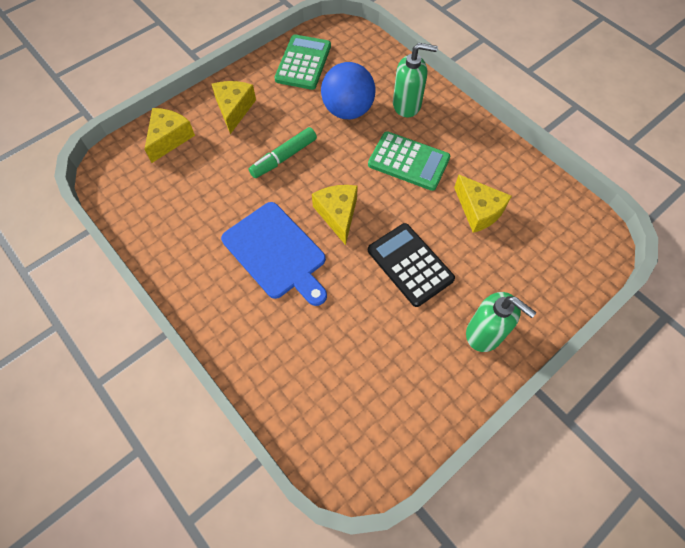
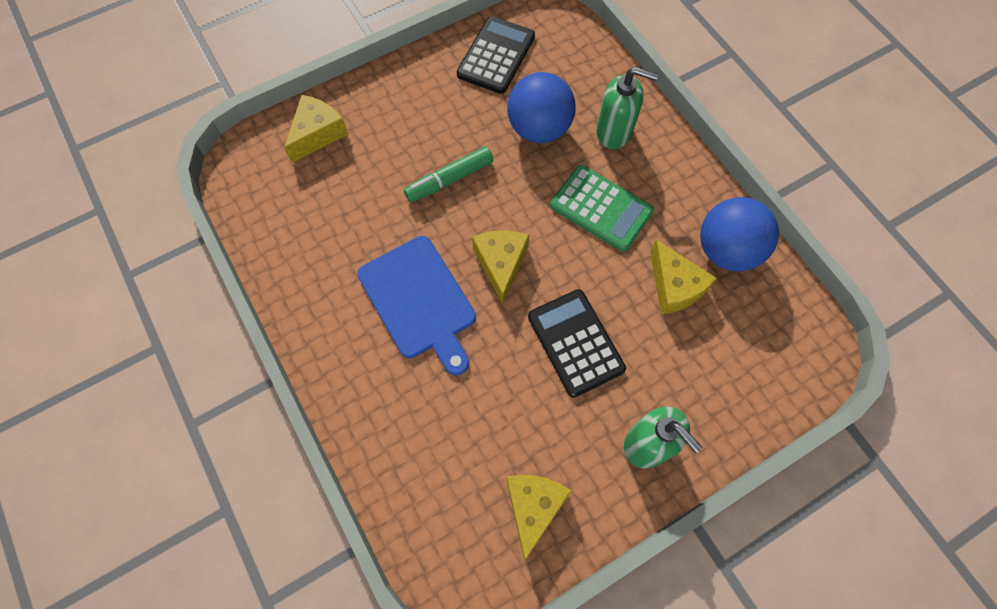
camera: 10 degrees right, 5 degrees up
(234, 109) = (401, 106): yellow cheese -> yellow cheese (533, 507)
(303, 63) = (496, 56): green calculator -> black calculator
(512, 178) = (726, 250): none -> blue ball

